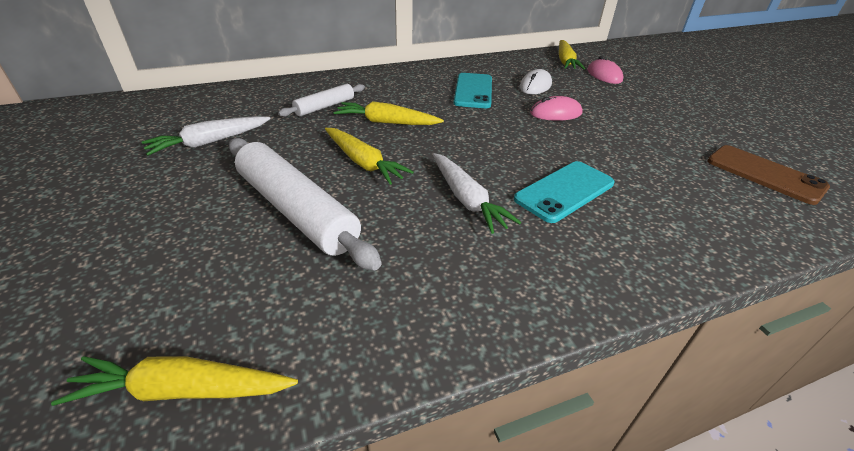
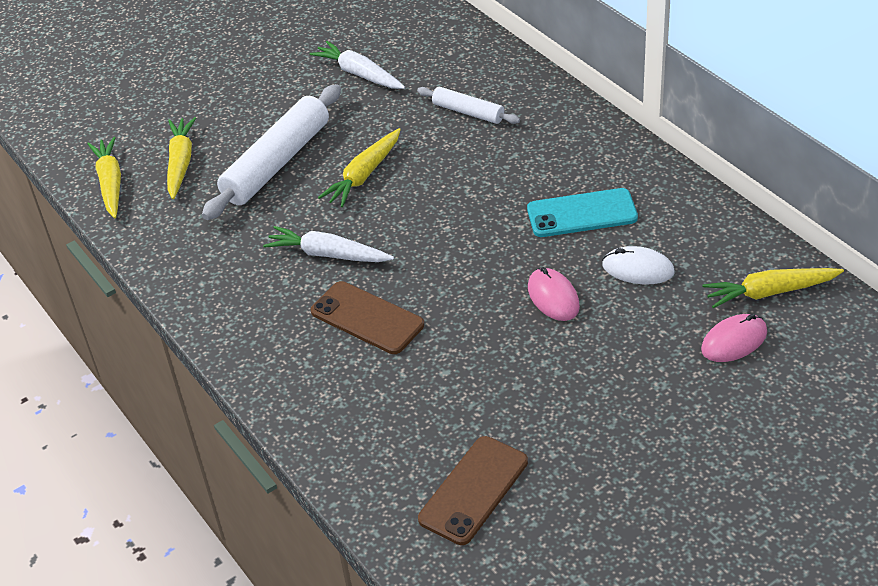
camera: 80 degrees right, 5 degrees up
(386, 122) = (453, 166): yellow carrot -> yellow carrot (181, 163)
(467, 199) = (328, 254): white carrot -> white carrot turned 60 degrees clockwise
(564, 191) = (367, 318): turquoise phone -> brown phone

